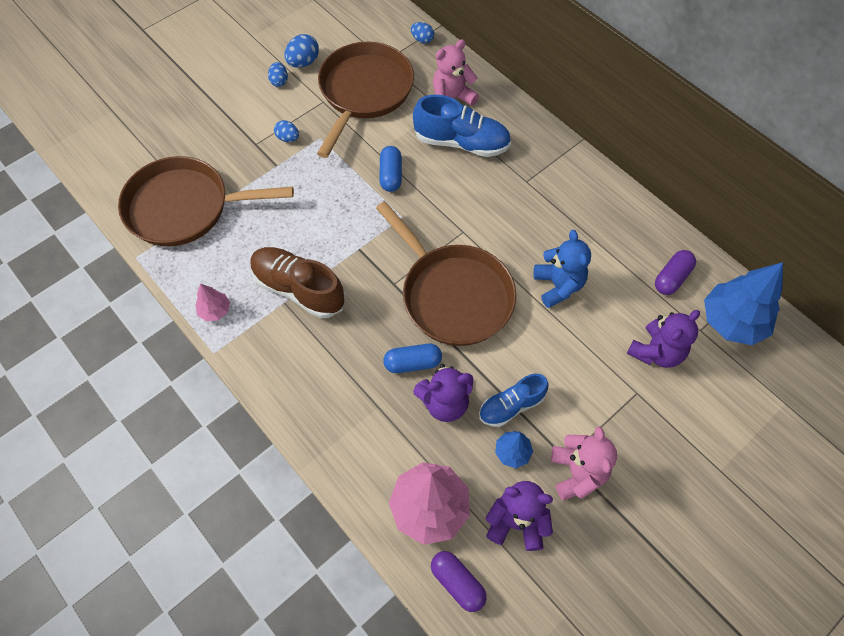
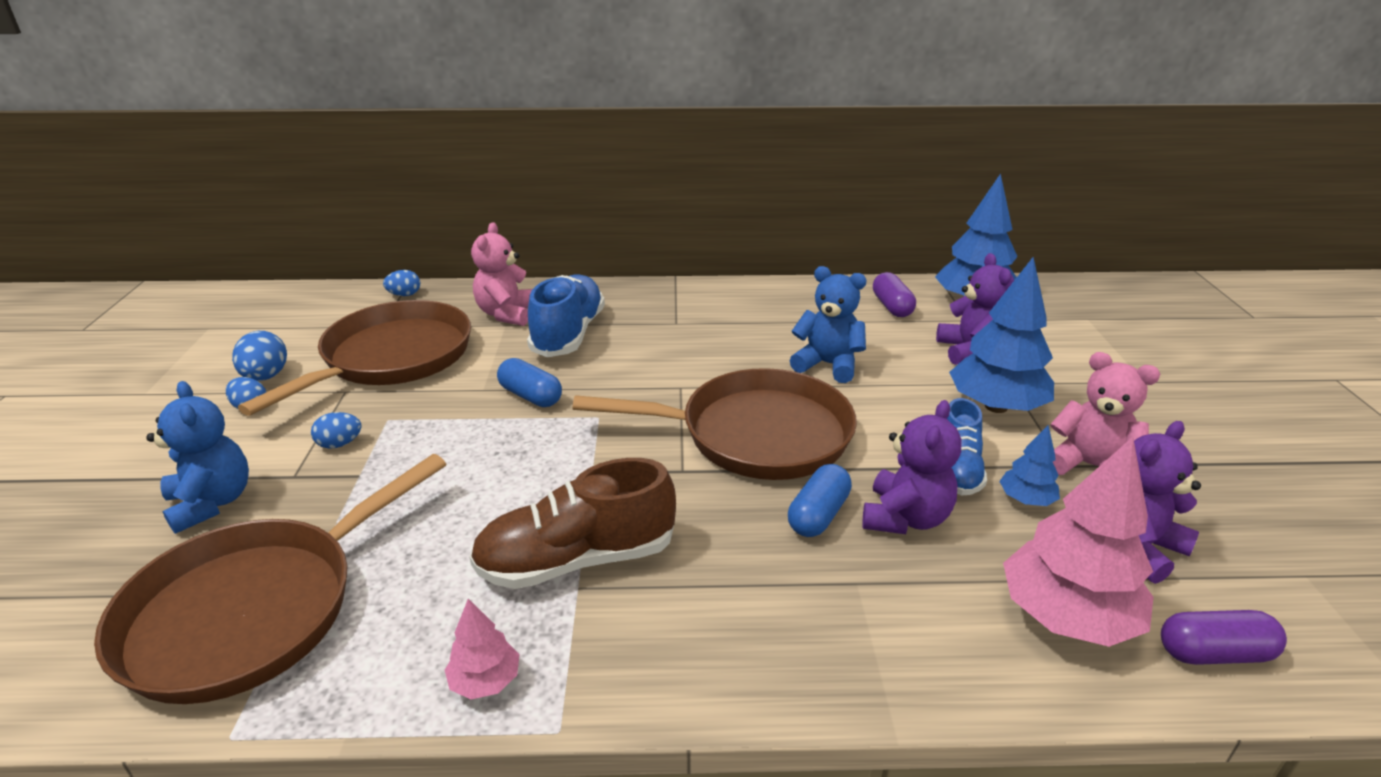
camera: 50 degrees left, 30 degrees down
(218, 135) = (212, 503): none -> blue teddy bear
(364, 92) = (392, 358): brown pan -> brown pan turned 60 degrees clockwise
(461, 143) = (568, 334): blue shoe -> blue shoe turned 45 degrees counterclockwise
(598, 397) = (996, 406): none -> blue tree

